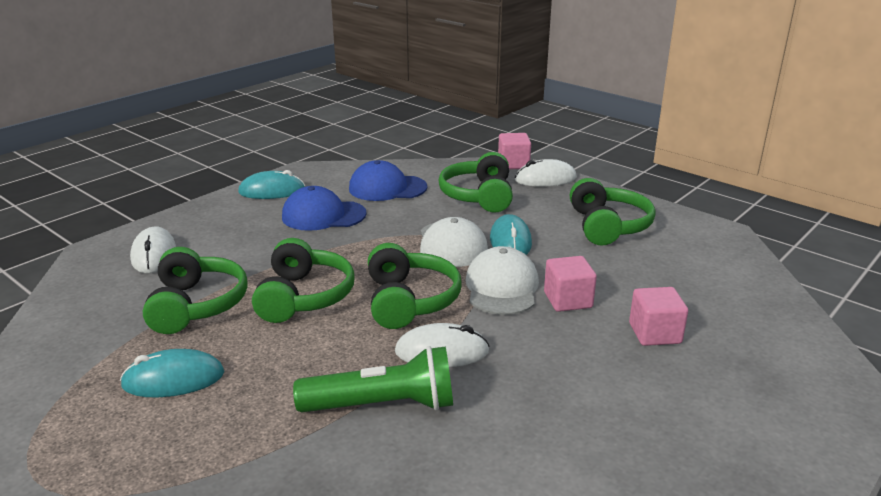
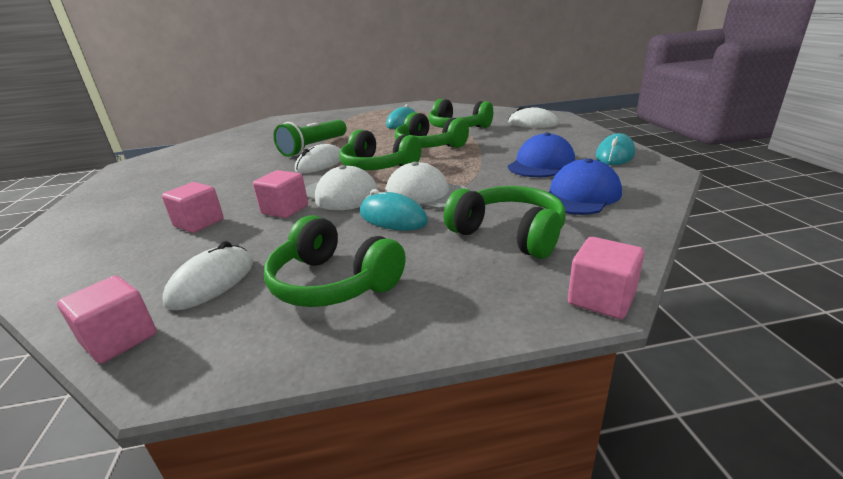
camera: 130 degrees right, 0 degrees up
(545, 179) = (514, 302): white mouse -> white mouse (212, 282)
(746, 260) = (119, 339): none -> pink cube

